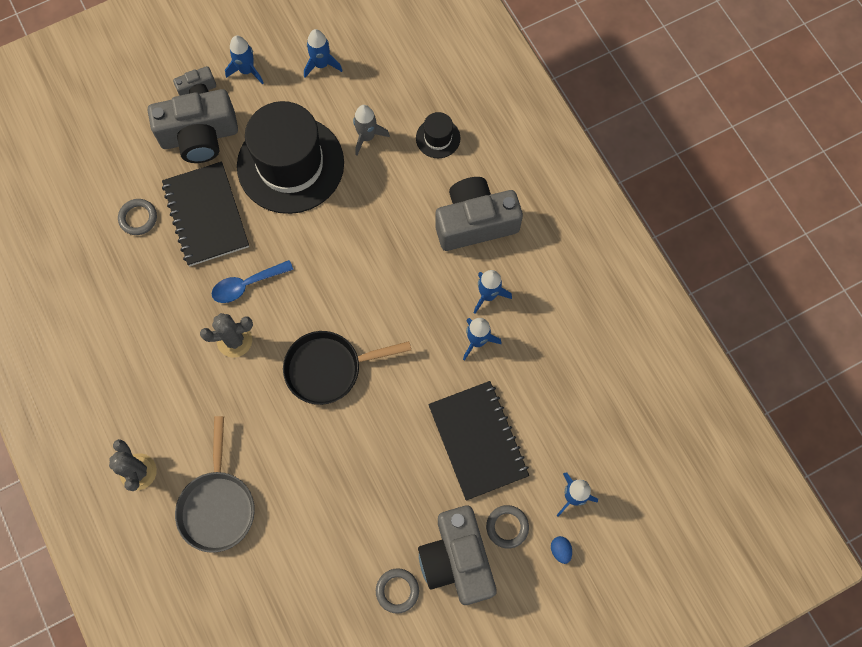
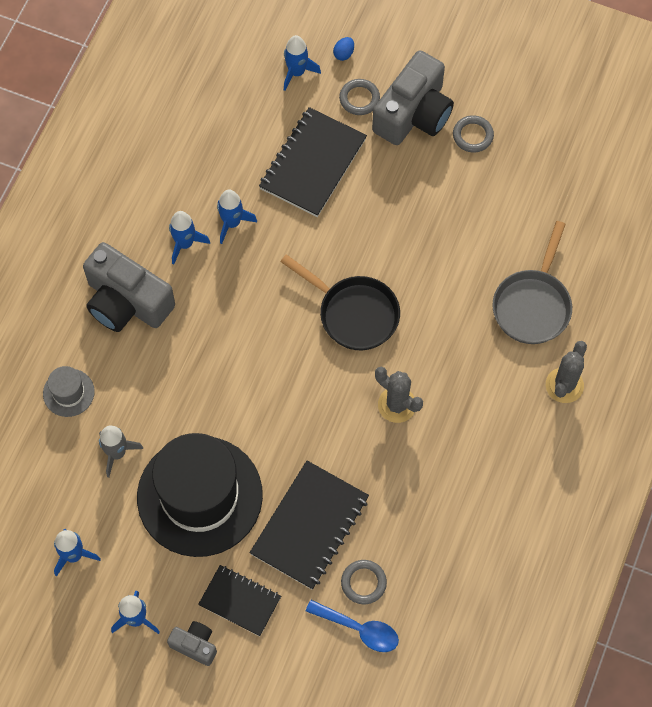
camera: 130 degrees left, 5 degrees down
(199, 136) = (240, 601): grey camera -> black notebook
(217, 506) = (532, 305): grey pan -> grey pan turned 150 degrees clockwise
(247, 285) = (341, 436): blue spoon -> blue spoon (359, 629)
(438, 138) = (68, 392): black hat -> grey hat

